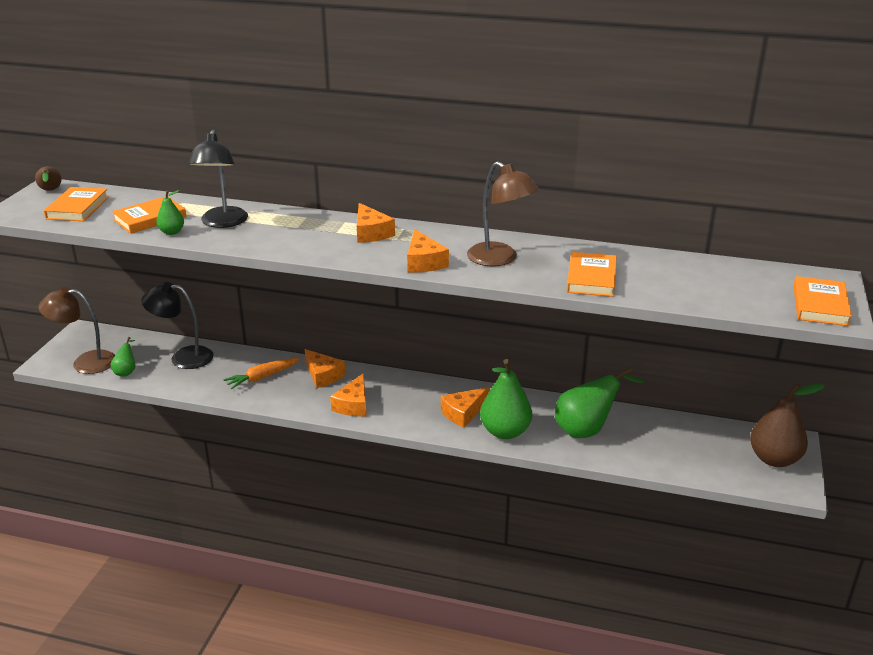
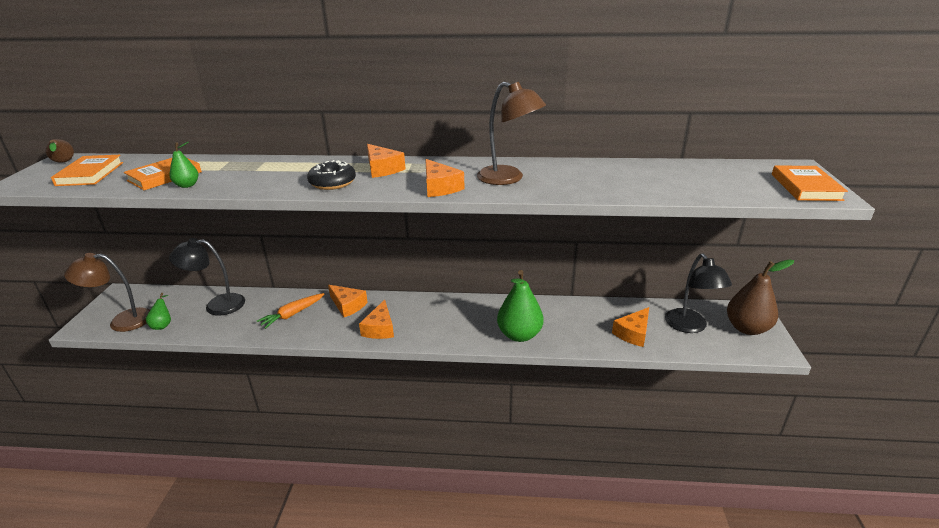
camera: 10 degrees left, 0 degrees up
(222, 223) = (238, 173): black lamp -> black lamp (690, 326)
(316, 244) = (332, 183): none -> black donut
(463, 413) = (478, 323): orange cheese -> orange cheese (633, 333)
(587, 430) = (587, 324): green pear -> none
(591, 278) = (598, 185): orange book -> none

